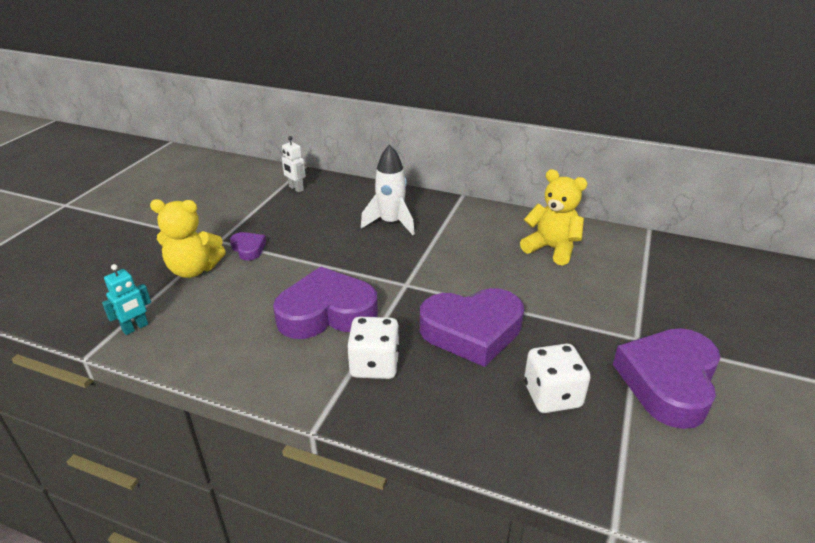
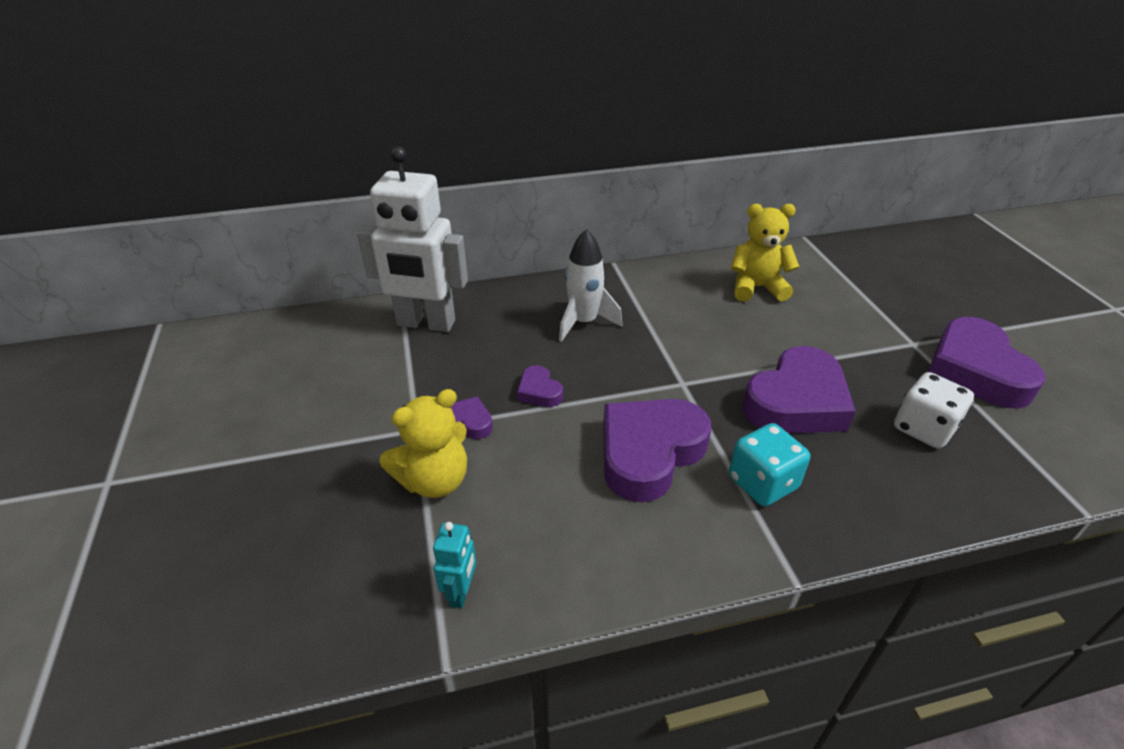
camera: 35 degrees left, 5 degrees up
(296, 188) = (426, 323): white robot -> white robot, size x2.39
(309, 250) = (539, 391): none -> purple heart
(374, 365) = (762, 483): white dice -> turquoise dice

